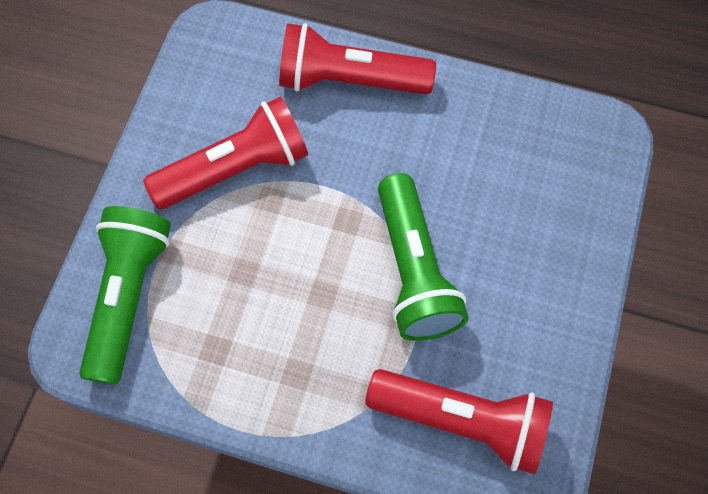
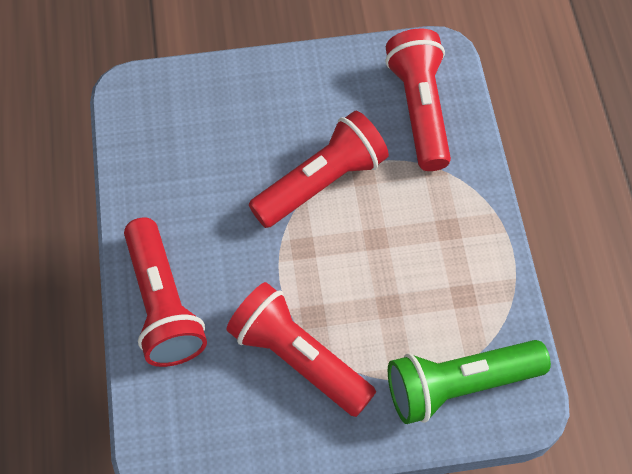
camera: 115 degrees left, 5 degrees down
(414, 271) = (322, 182): green flashlight -> red flashlight

